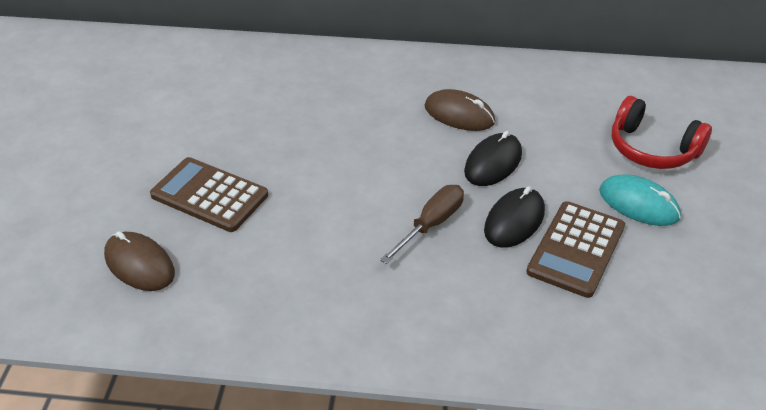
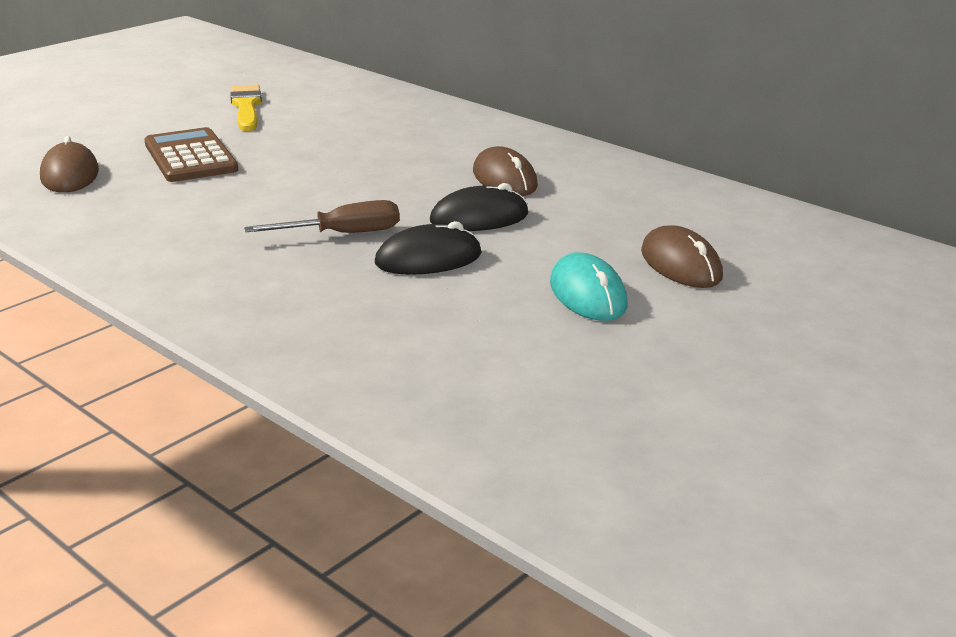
camera: 35 degrees right, 15 degrees down
(172, 115) = (246, 107): none -> yellow brush
(576, 249) = (456, 298): brown calculator -> none
(652, 149) = (680, 264): red headphones -> brown mouse

